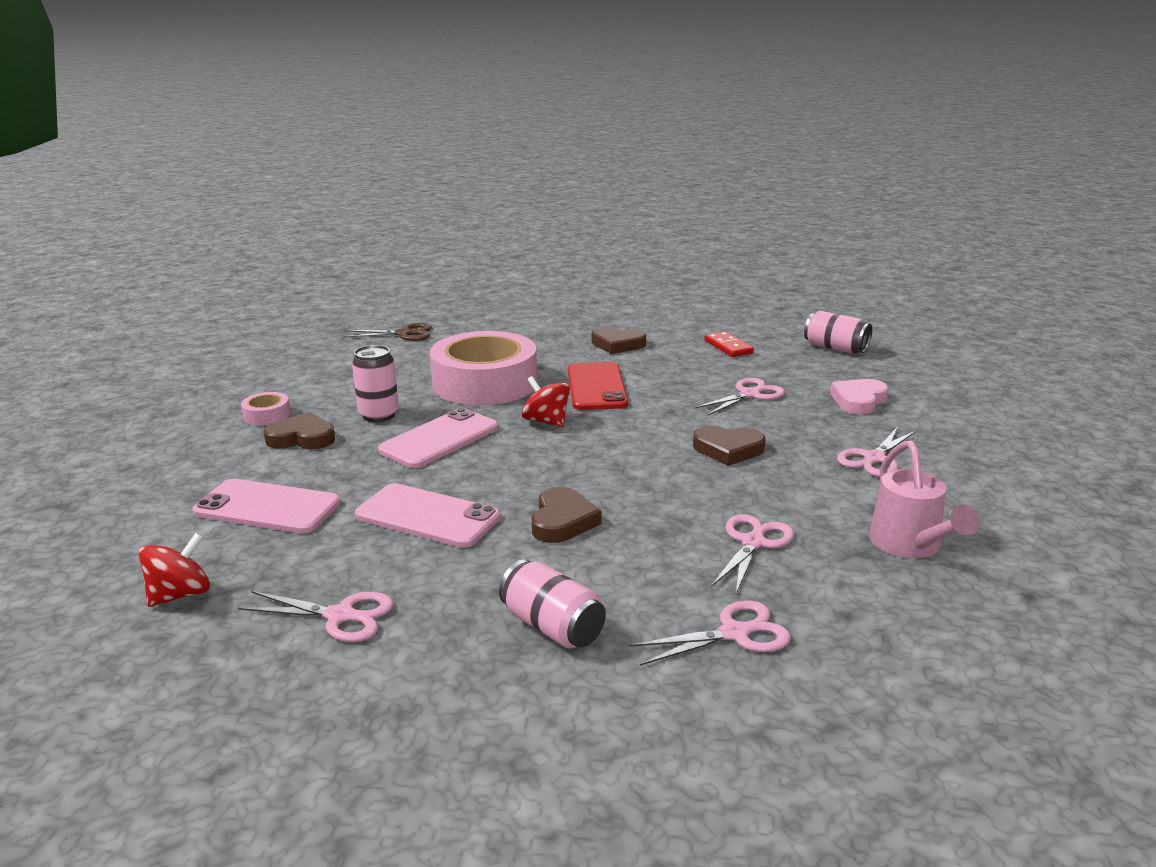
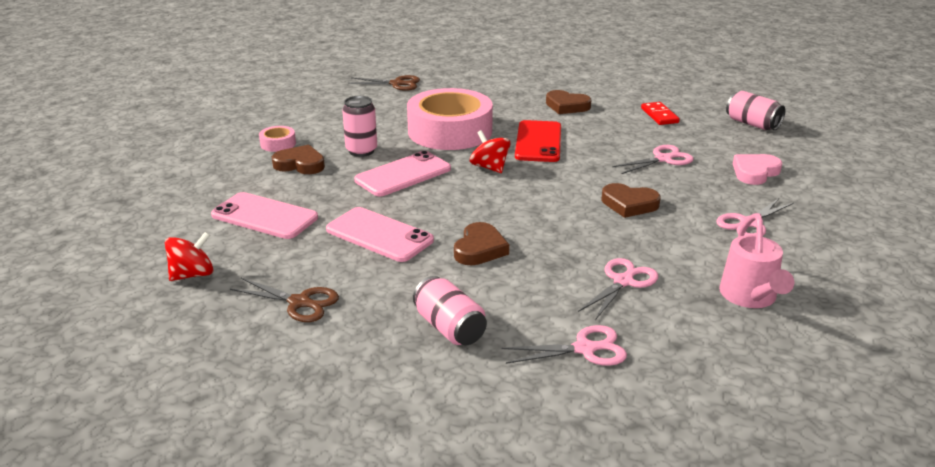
camera: 10 degrees right, 5 degrees up
(340, 616) = (299, 302): pink scissors -> brown scissors

